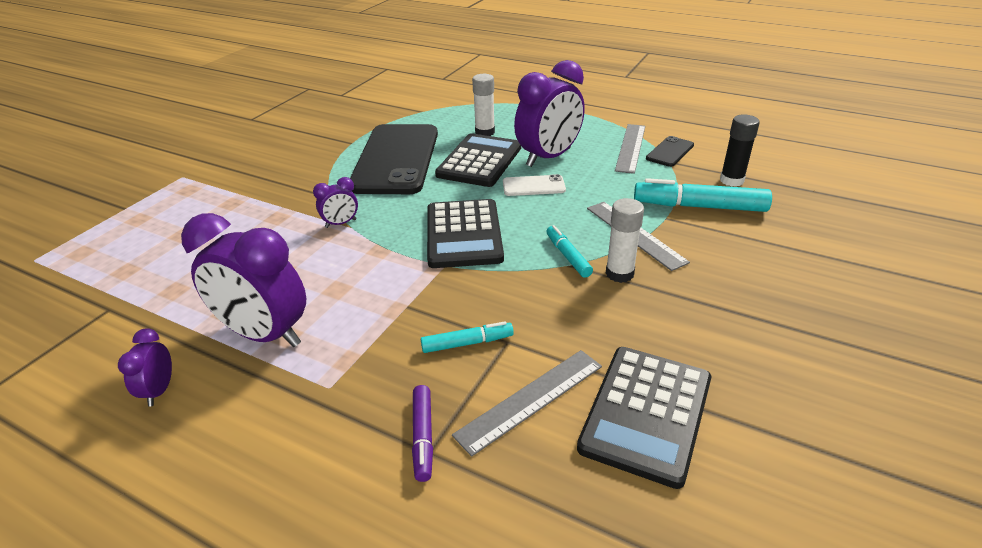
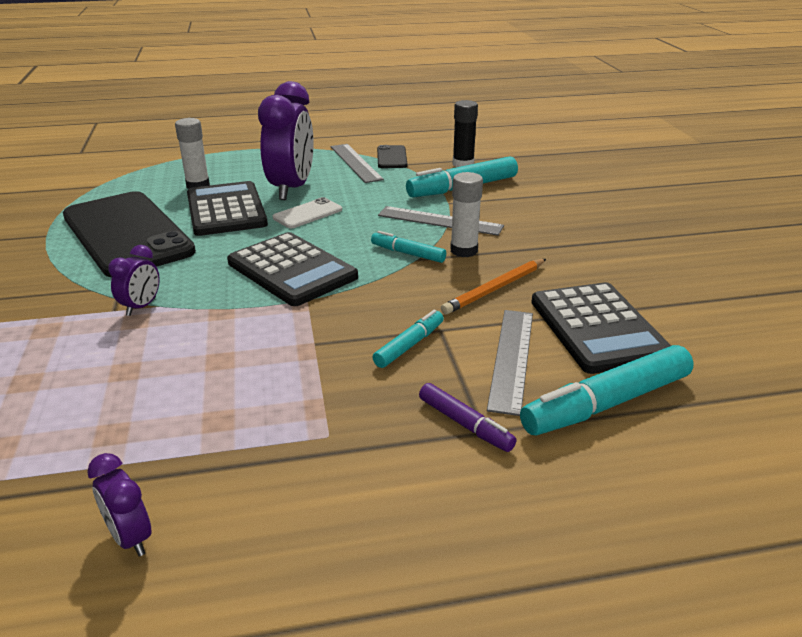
camera: 40 degrees left, 5 degrees down
(265, 334) = (192, 430): purple clock -> none
(556, 491) = (606, 403): none -> turquoise marker
(600, 325) = (495, 289): none -> orange pencil

